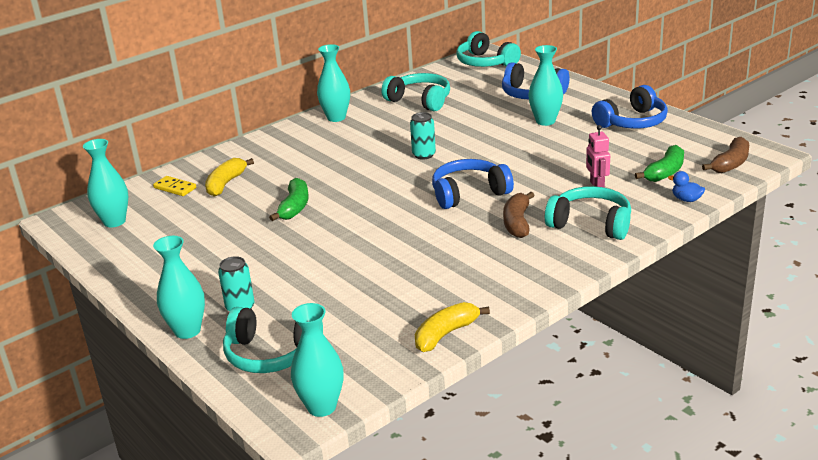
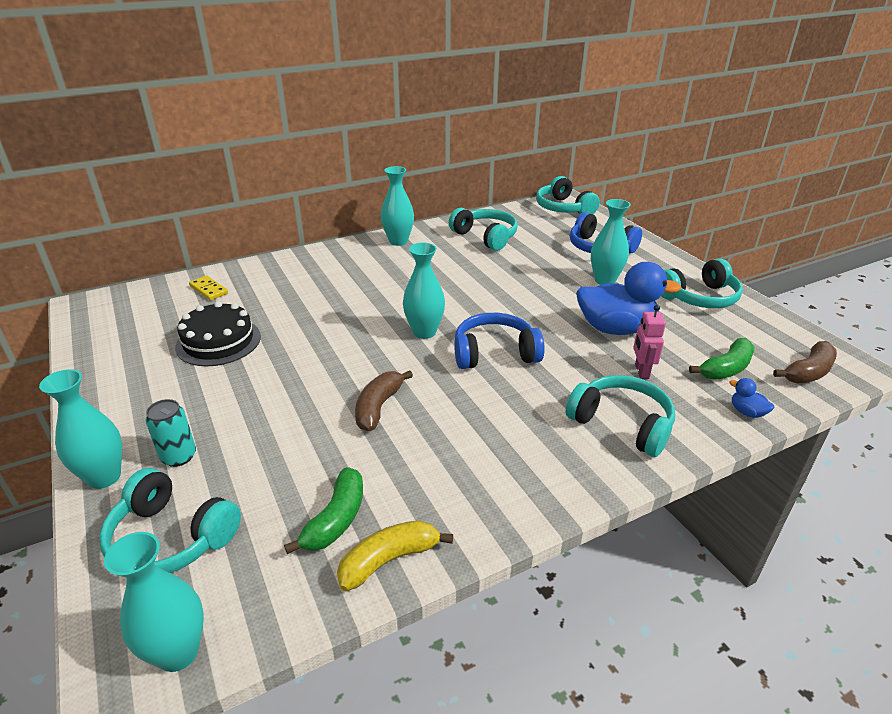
camera: 10 degrees right, 5 degrees up
(114, 221) = (130, 317): turquoise vase -> turquoise vase (424, 332)
(215, 226) = (218, 341): none -> black cake
(226, 184) = (258, 294): yellow banana -> none
(294, 207) = (307, 334): green banana -> green banana (336, 519)
(424, 155) = (465, 297): turquoise can -> none
(517, 223) = (535, 404): brown banana -> brown banana (378, 407)
(566, 158) = (616, 329): none -> blue duck
(632, 122) = (699, 298): blue headphones -> turquoise headphones

